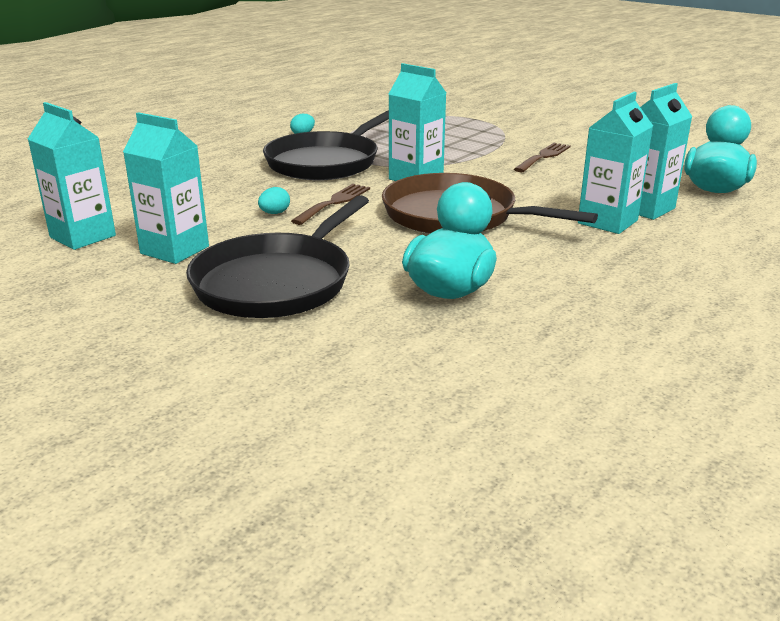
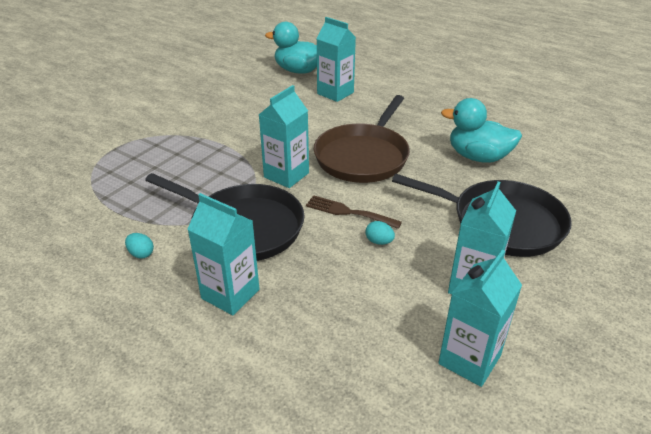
camera: 95 degrees left, 10 degrees up
(543, 157) = (232, 120): brown fork -> none
(607, 222) = (360, 106): turquoise carton -> turquoise carton (230, 294)

